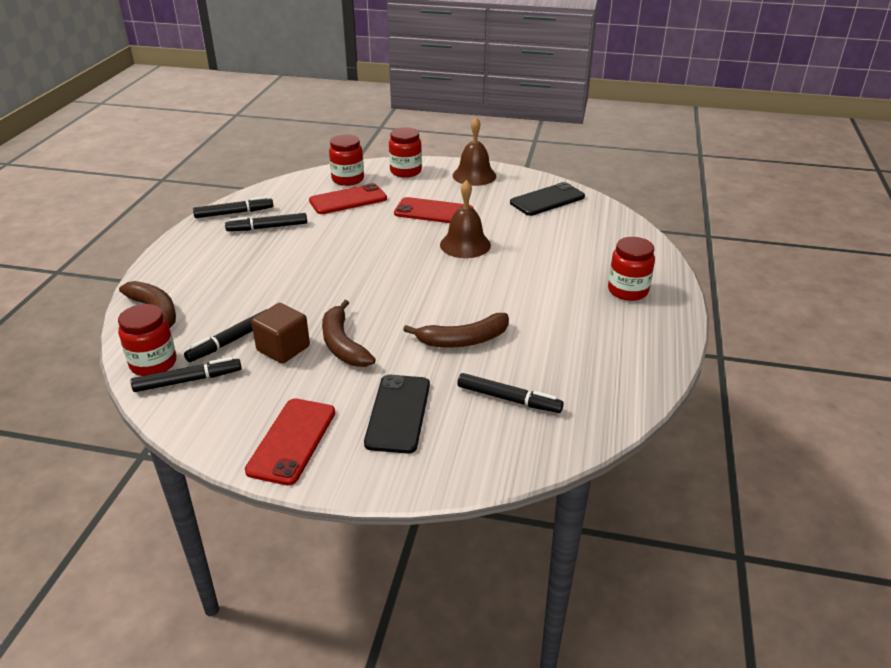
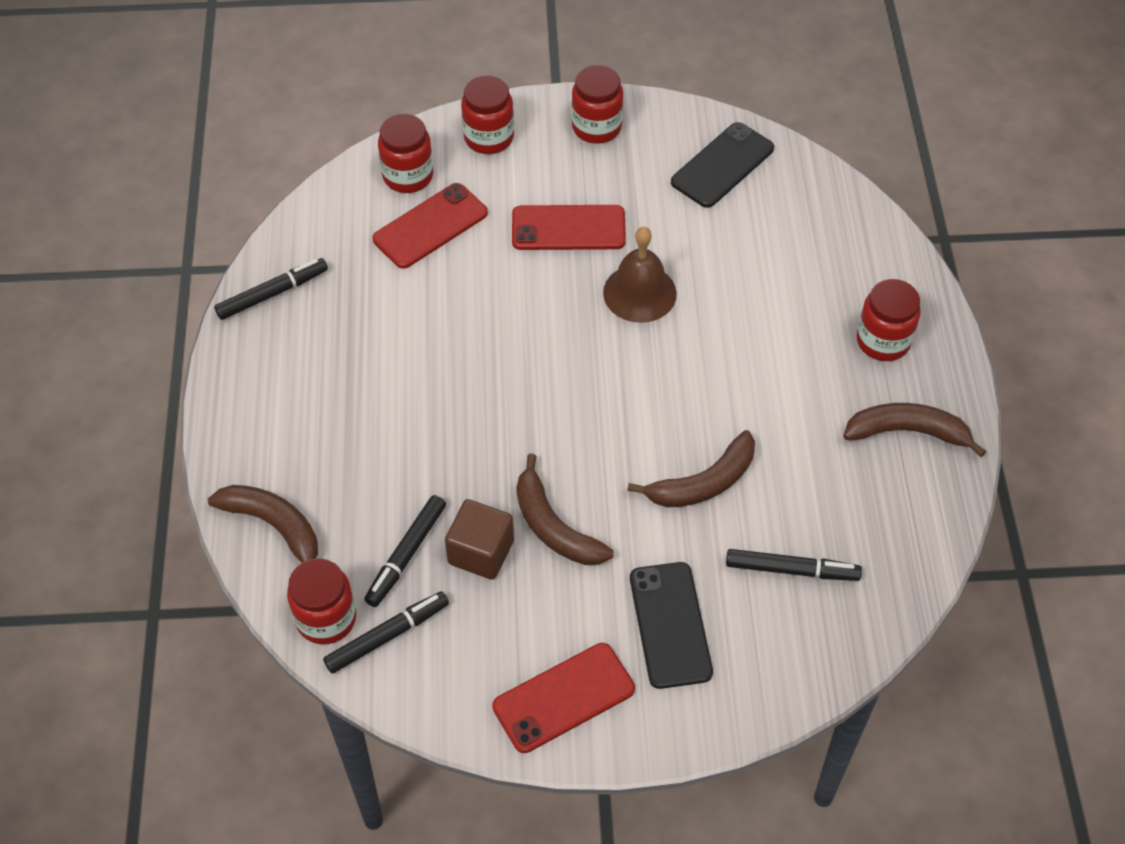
camera: 15 degrees left, 20 degrees up
(267, 227) = (340, 316): black marker -> none
(292, 441) = (564, 698): red phone -> red phone turned 60 degrees clockwise
(474, 175) = (596, 127): brown bell -> red jar
(630, 339) = (907, 432): none -> brown banana

